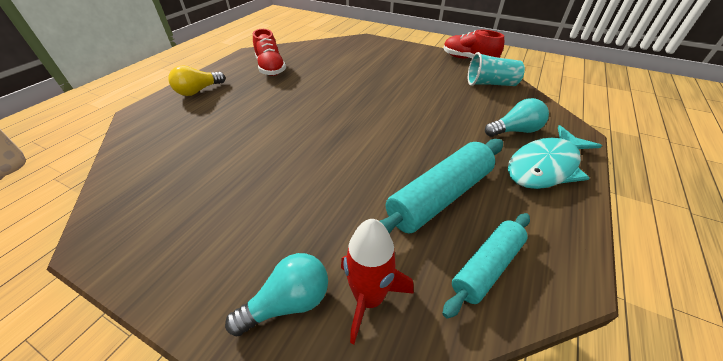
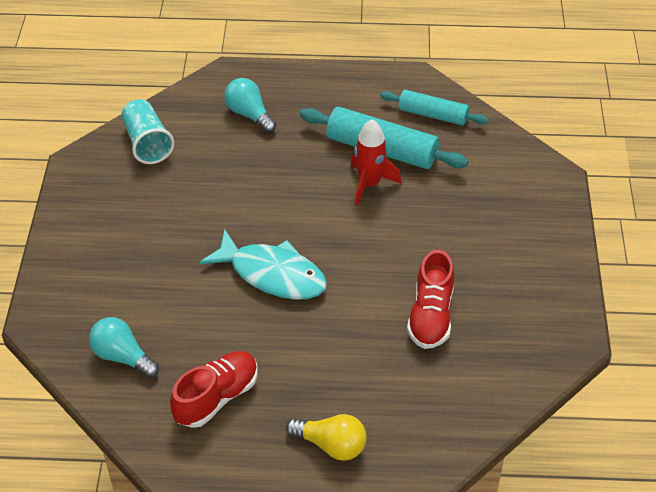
camera: 115 degrees left, 5 degrees up
(289, 302) = (527, 199): turquoise light bulb -> turquoise light bulb (122, 356)
(369, 298) = (496, 163): red rocket -> red rocket (369, 184)
(468, 59) = (74, 175): red shoe -> red shoe (431, 316)
(545, 166) = (298, 92): turquoise fish -> turquoise fish (272, 274)

